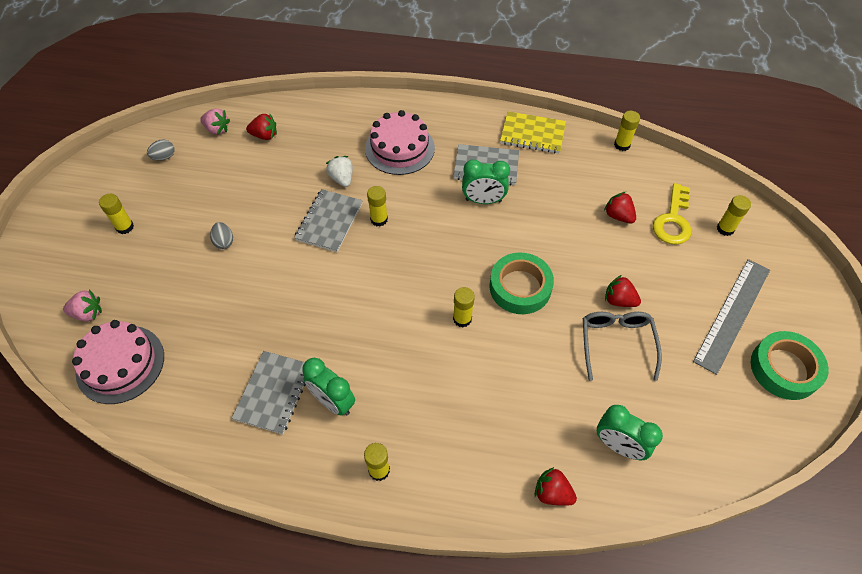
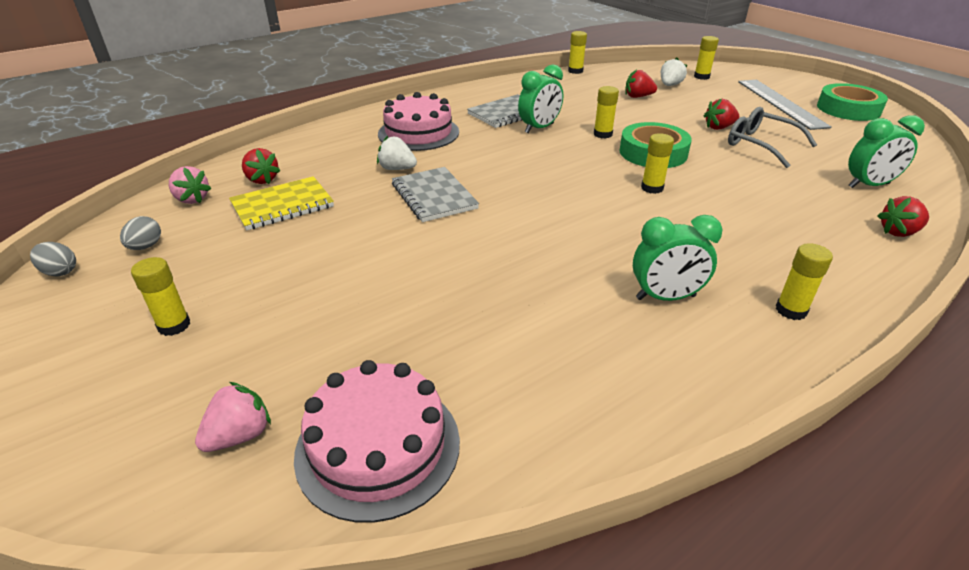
camera: 45 degrees left, 20 degrees down
(217, 129) = (192, 199): pink strawberry -> pink strawberry turned 60 degrees clockwise
(224, 242) = (341, 264): grey egg -> grey egg (60, 272)
(264, 135) = (262, 180): red strawberry -> red strawberry turned 90 degrees clockwise
(274, 393) = (604, 331): grey notebook -> none
(379, 219) = (477, 174): yellow glue stick -> yellow glue stick (602, 134)
(532, 134) = (509, 88): yellow notebook -> yellow notebook (282, 205)
(673, 220) = (670, 85): yellow key -> white strawberry

